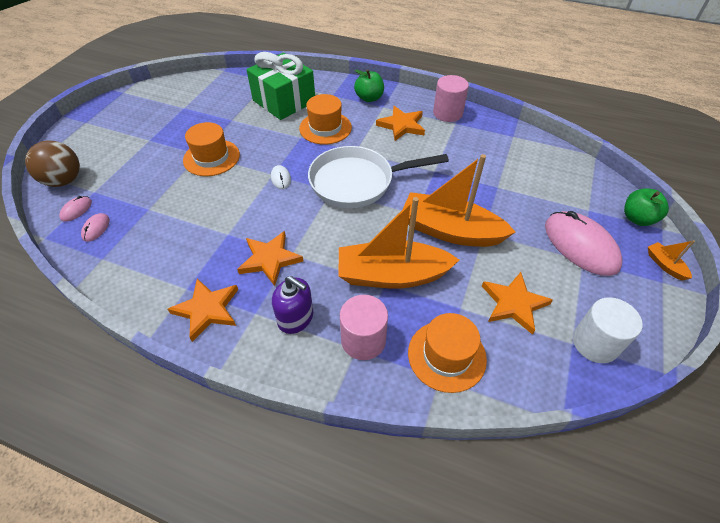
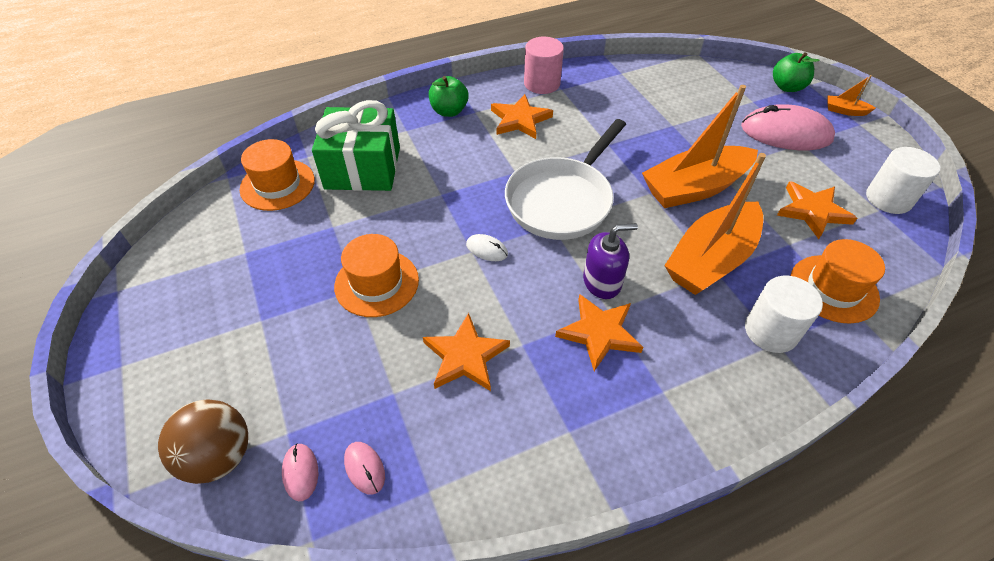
camera: 45 degrees left, 0 degrees up
(207, 310) = (620, 430): orange star -> orange star (465, 356)
(295, 318) = (699, 362): purple soap dispenser -> purple soap dispenser (602, 282)
(325, 128) = (452, 168): orange hat -> orange hat (277, 184)
(363, 340) = (771, 331): pink cylinder -> white cylinder

